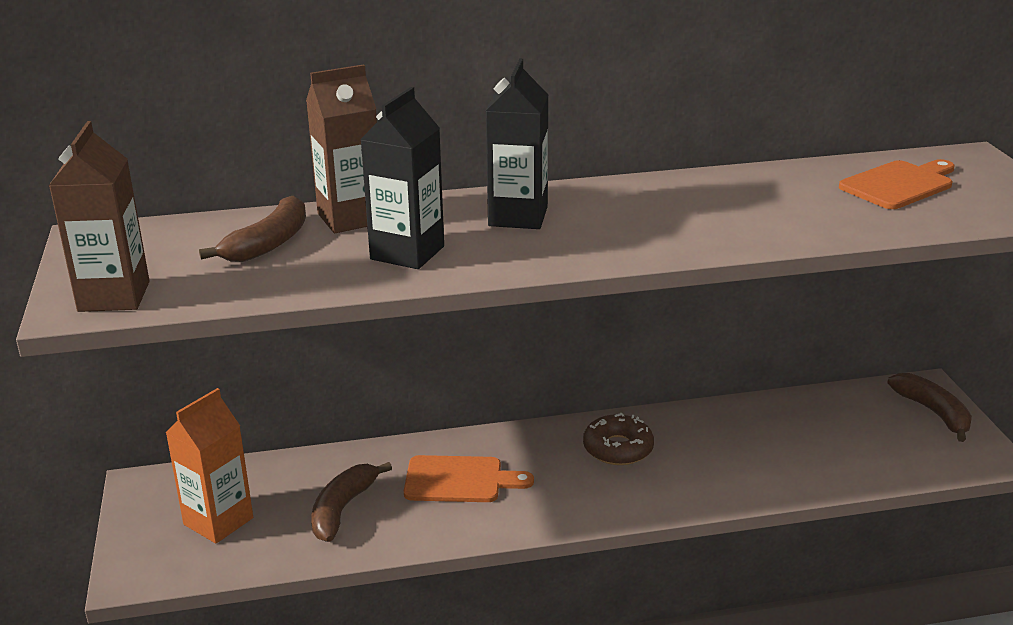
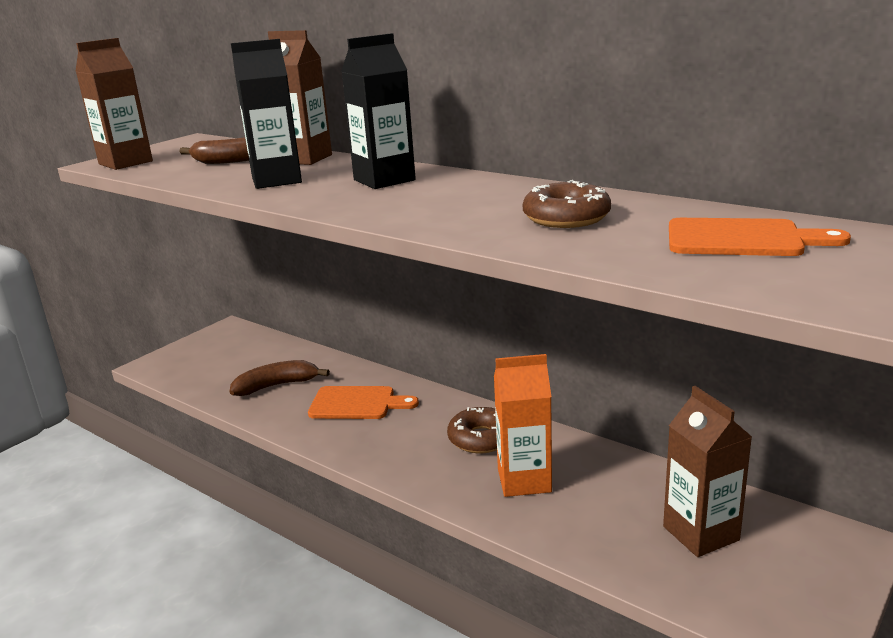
camera: 50 degrees right, 5 degrees down
(218, 521) = (221, 361): orange carton -> orange carton (524, 480)
(459, 480) = (357, 403): orange cutting board -> orange cutting board turned 45 degrees counterclockwise
(763, 204) = (566, 218): none -> brown donut
(855, 429) = (700, 533): none -> brown carton
(933, 412) = (817, 567): brown banana -> none

